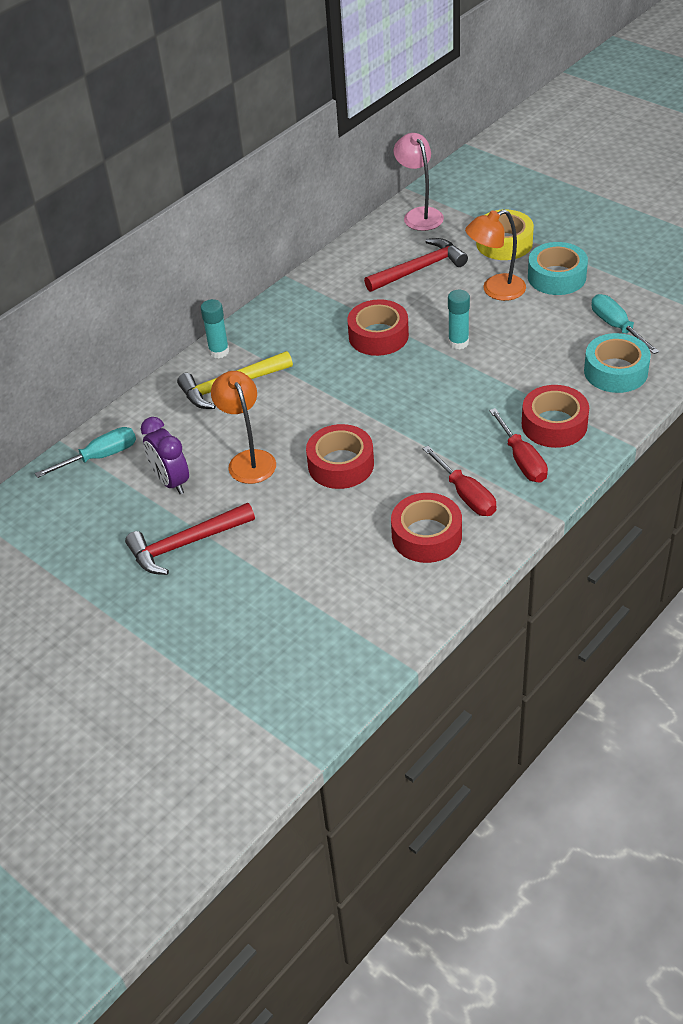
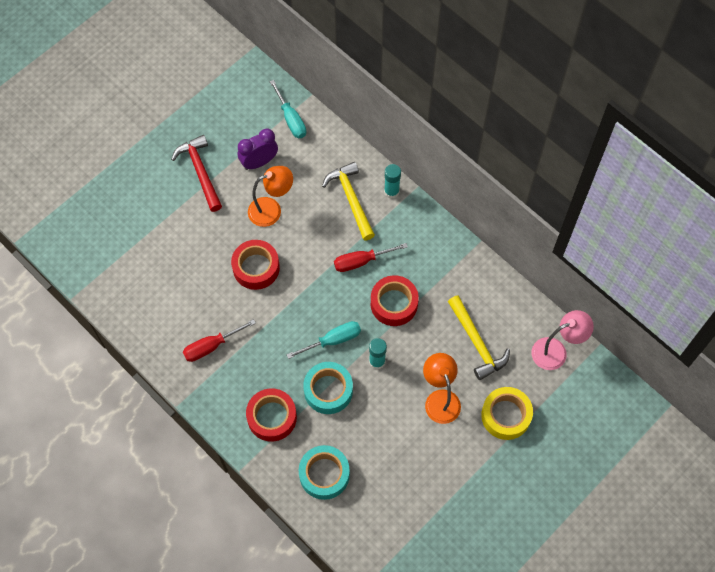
camera: 90 degrees right, 20 degrees up
(419, 269) = (477, 343): red hammer -> yellow hammer
(426, 536) = (178, 316): red tape -> none
(522, 460) = (239, 388): red screwdriver -> red screwdriver (361, 261)
(556, 277) = (452, 451): turquoise tape -> turquoise tape (328, 390)
(616, 327) = (379, 487): turquoise screwdriver -> turquoise screwdriver (332, 340)

